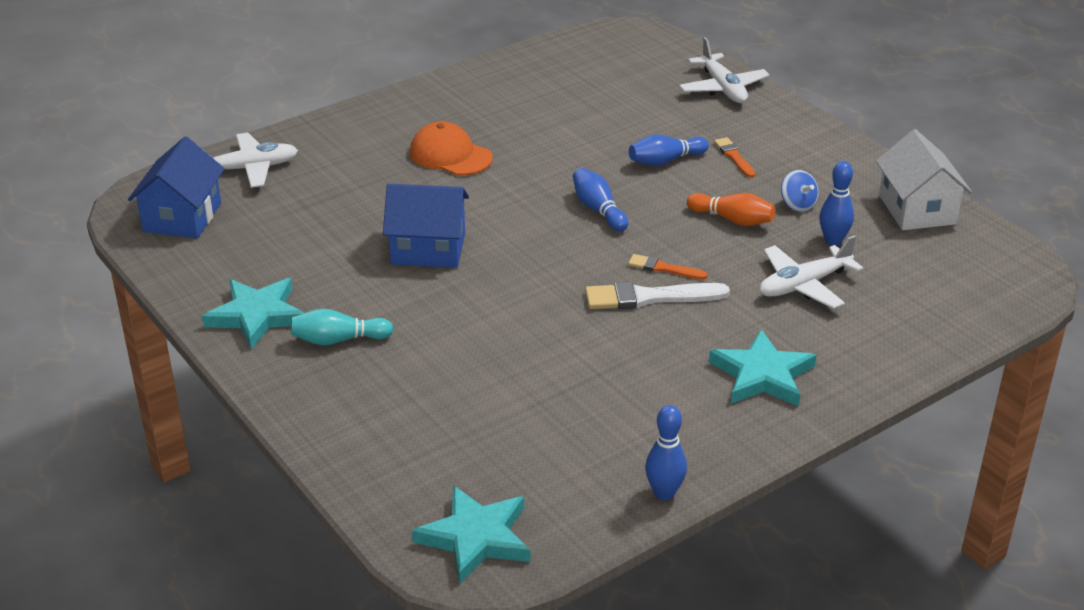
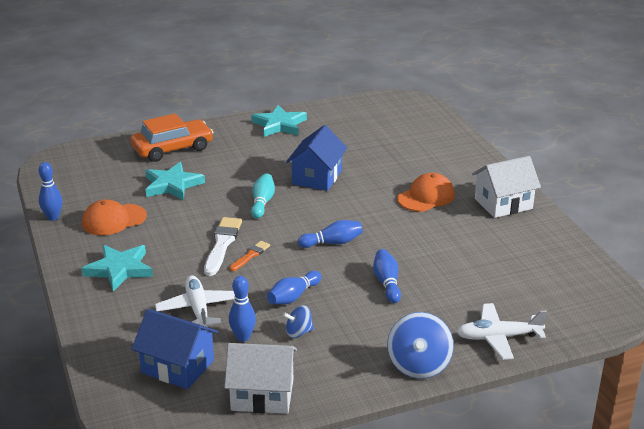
camera: 105 degrees right, 5 degrees down
(182, 217) = (386, 110): blue house -> blue house (178, 366)
(248, 169) = (432, 131): white plane -> none
(338, 340) = (244, 144): turquoise bowling pin -> turquoise bowling pin (262, 203)
(377, 418) = (172, 148): none -> orange car
(446, 102) = (503, 204): none -> white house
(476, 538) = (68, 163): turquoise star -> turquoise star (172, 185)
(638, 420) = (114, 220): none -> orange cap
(732, 220) = (293, 296): orange bowling pin -> blue bowling pin
(734, 157) = (381, 317): orange brush -> none
(799, 126) = (419, 365): none -> blue spinning top

